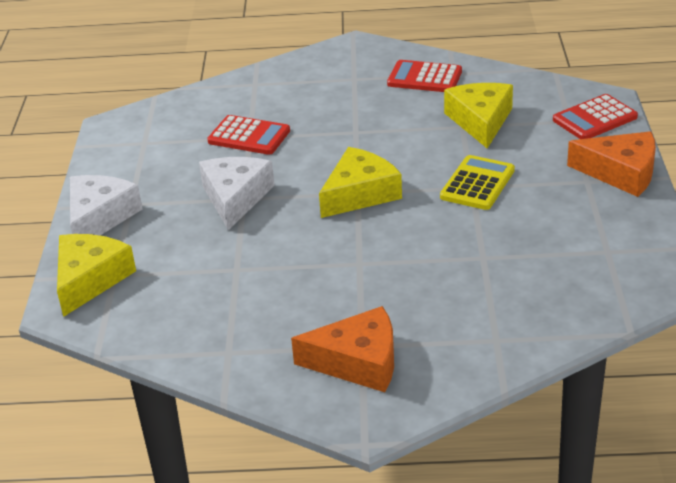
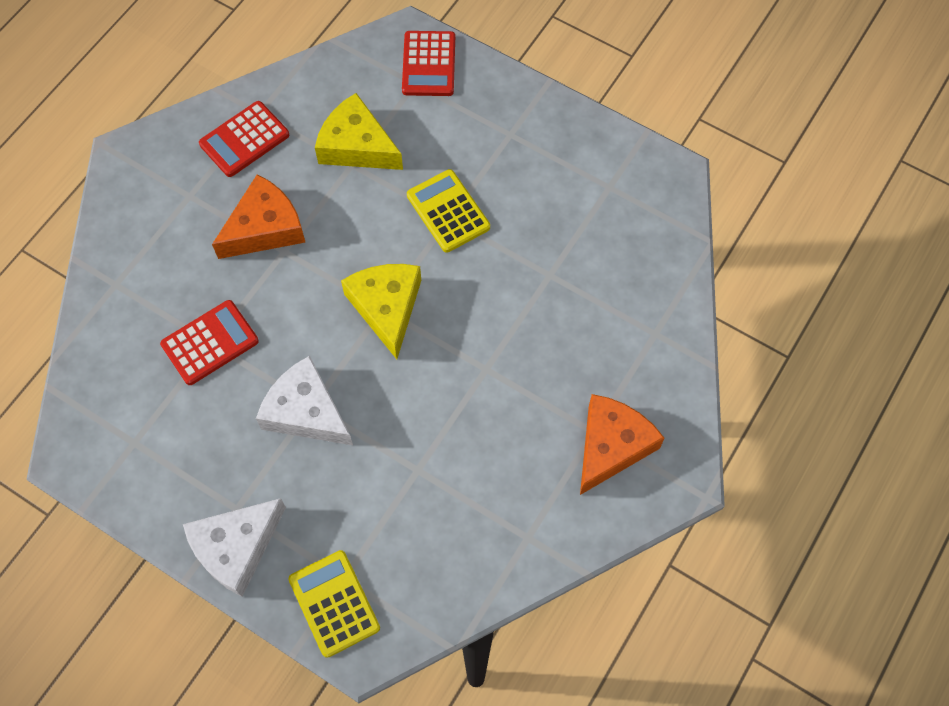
camera: 60 degrees left, 30 degrees up
(90, 279) = (334, 603): yellow cheese -> yellow calculator
(99, 217) = (236, 548): white cheese -> white cheese turned 90 degrees counterclockwise
(621, 173) = (519, 103): orange cheese -> orange cheese (265, 228)

